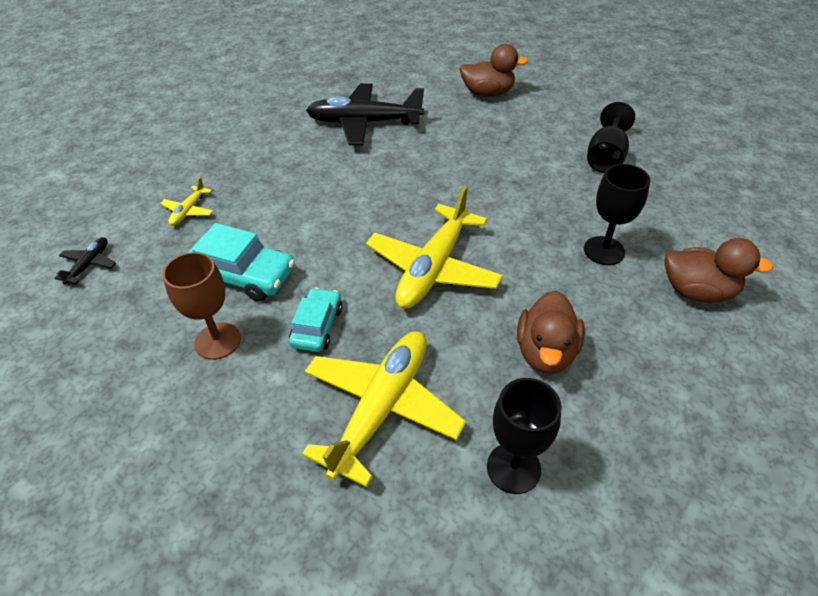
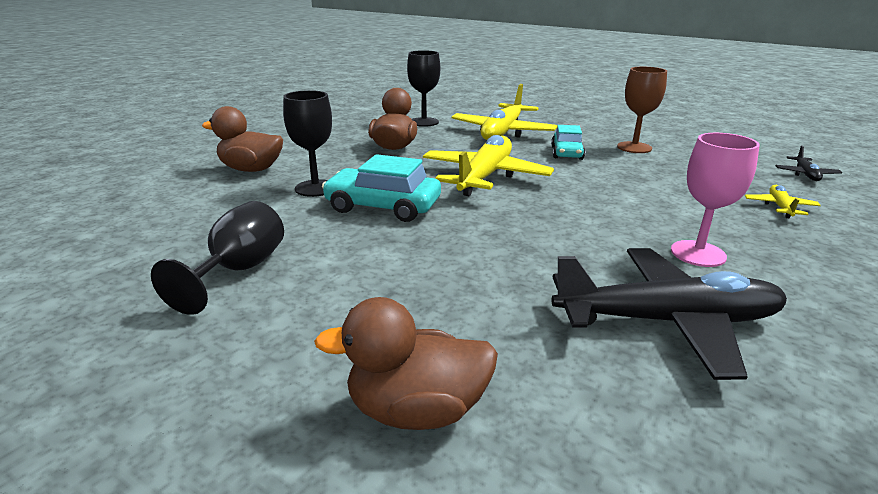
camera: 175 degrees right, 20 degrees down
(243, 275) = (656, 171): turquoise car -> turquoise car (383, 207)
(307, 164) = (698, 253): none -> pink goblet

